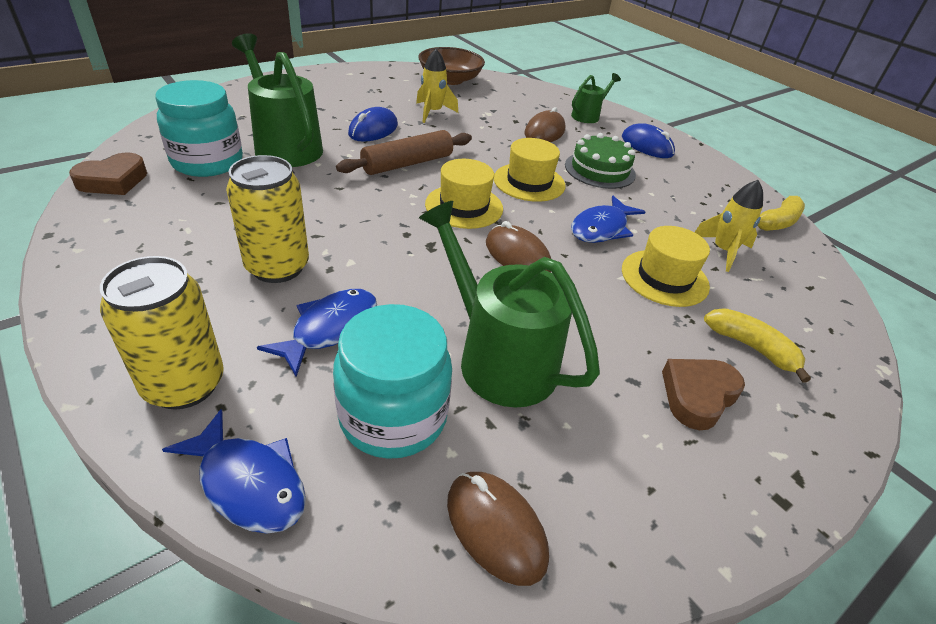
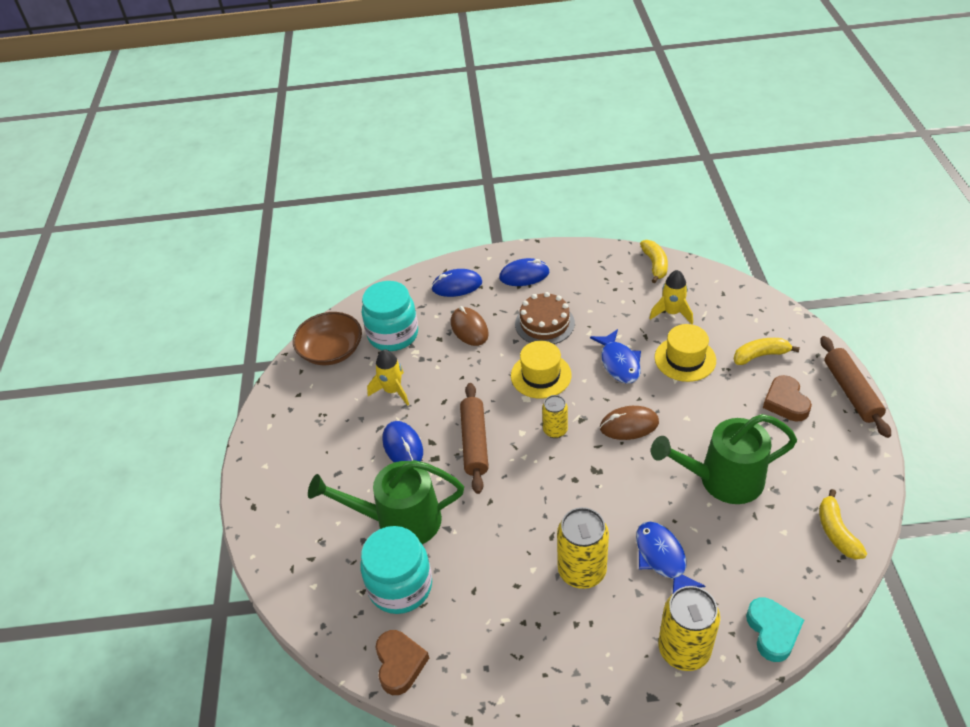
camera: 50 degrees left, 5 degrees up
(248, 483) = (772, 631): blue fish -> turquoise heart
(393, 416) = (749, 549): turquoise jar -> turquoise jar (393, 335)
(464, 206) = (555, 430): yellow hat -> yellow can
(496, 528) = (836, 532): brown mouse -> yellow banana
(588, 116) = (457, 285): green watering can -> blue mouse
(600, 170) = (544, 323): green cake -> brown cake
(807, 479) = (851, 391): none -> brown rolling pin

